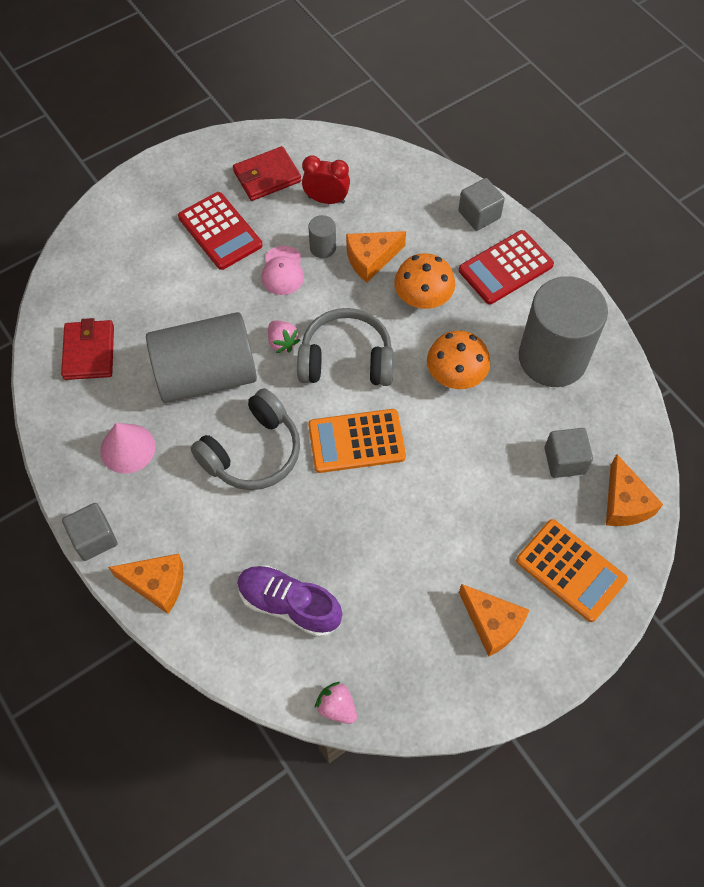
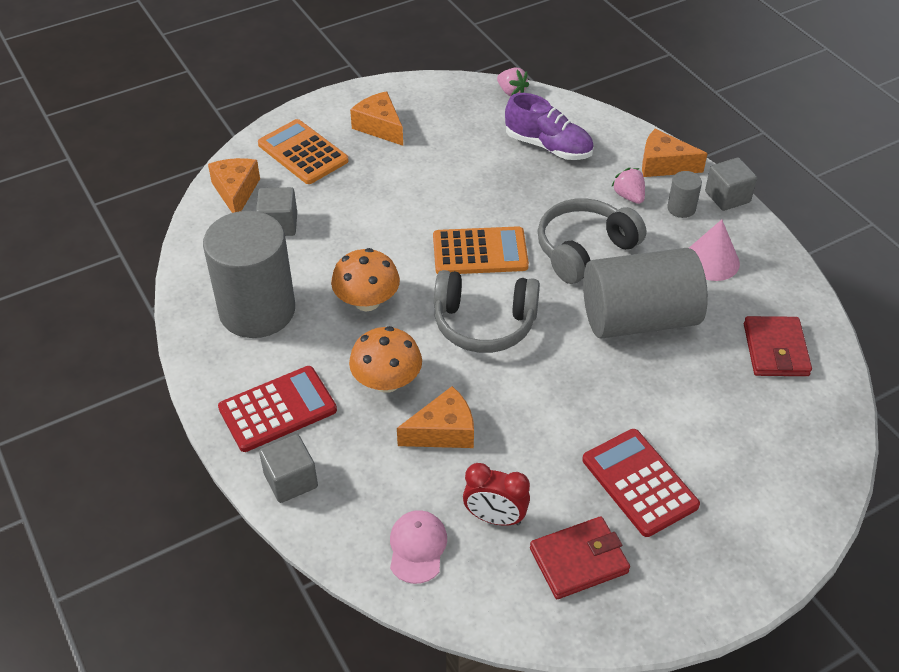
camera: 175 degrees left, 15 degrees down
(282, 271) = (555, 425): pink cap -> pink cap (417, 547)
(282, 342) = (555, 345): pink strawberry -> pink strawberry (629, 196)
(323, 248) = (503, 451): grey cylinder -> grey cylinder (681, 208)

